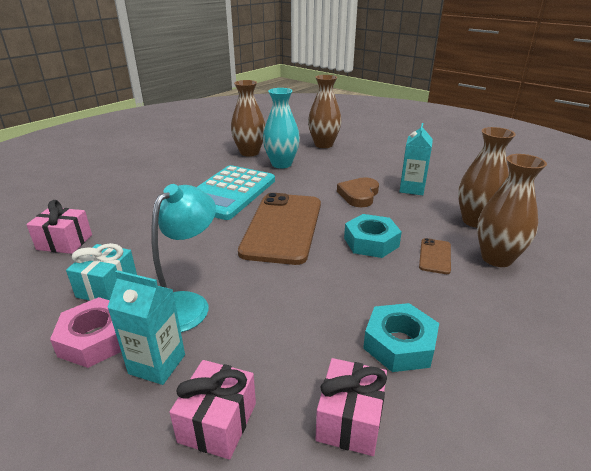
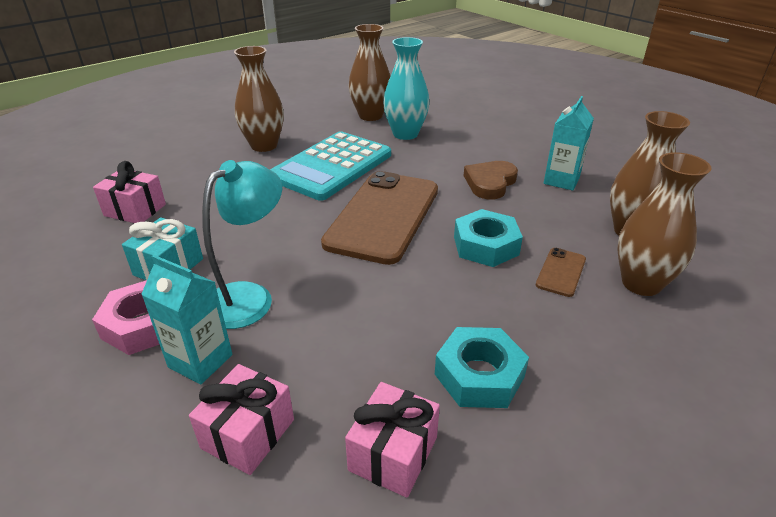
camera: 10 degrees right, 5 degrees up
(323, 145) = (466, 112): brown vase -> brown vase (264, 146)

